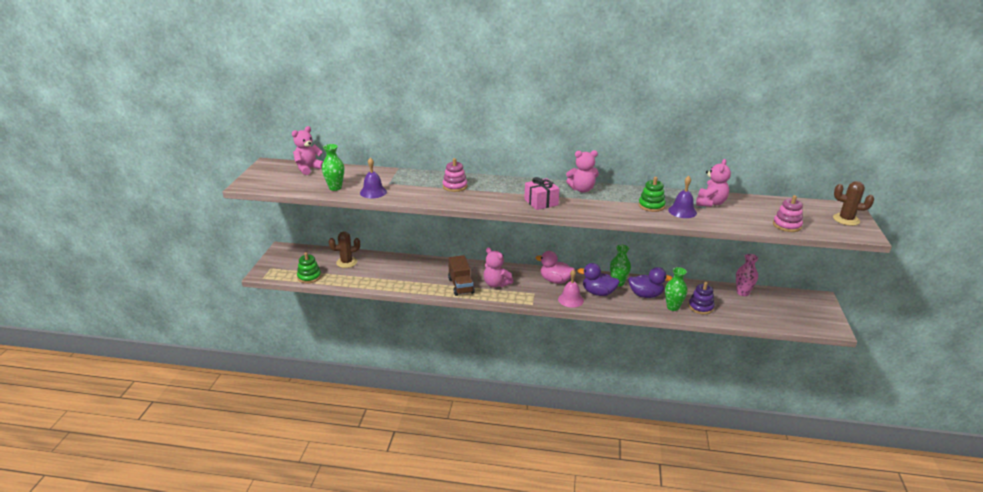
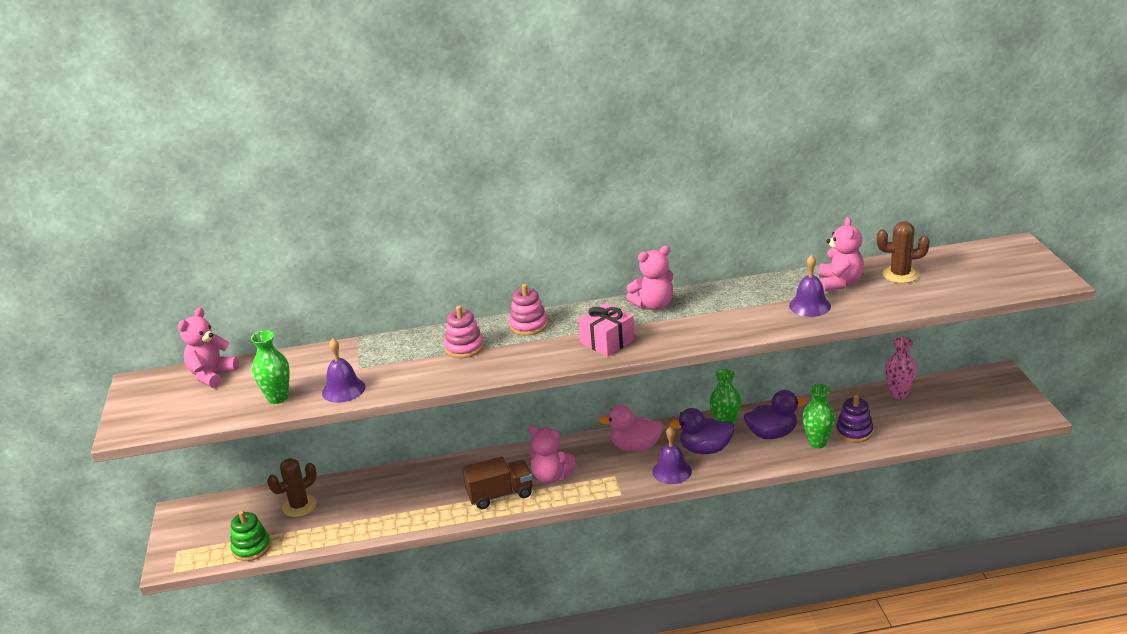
camera: 15 degrees left, 0 degrees up
(461, 286) = (500, 495): brown truck -> brown truck turned 75 degrees counterclockwise
(570, 299) = (672, 471): pink bell -> purple bell
(651, 206) = (764, 308): green stacking toy -> none
(787, 225) = (955, 292): pink stacking toy -> pink stacking toy (528, 325)
(846, 219) = (1023, 264): brown cactus -> brown cactus (900, 275)

